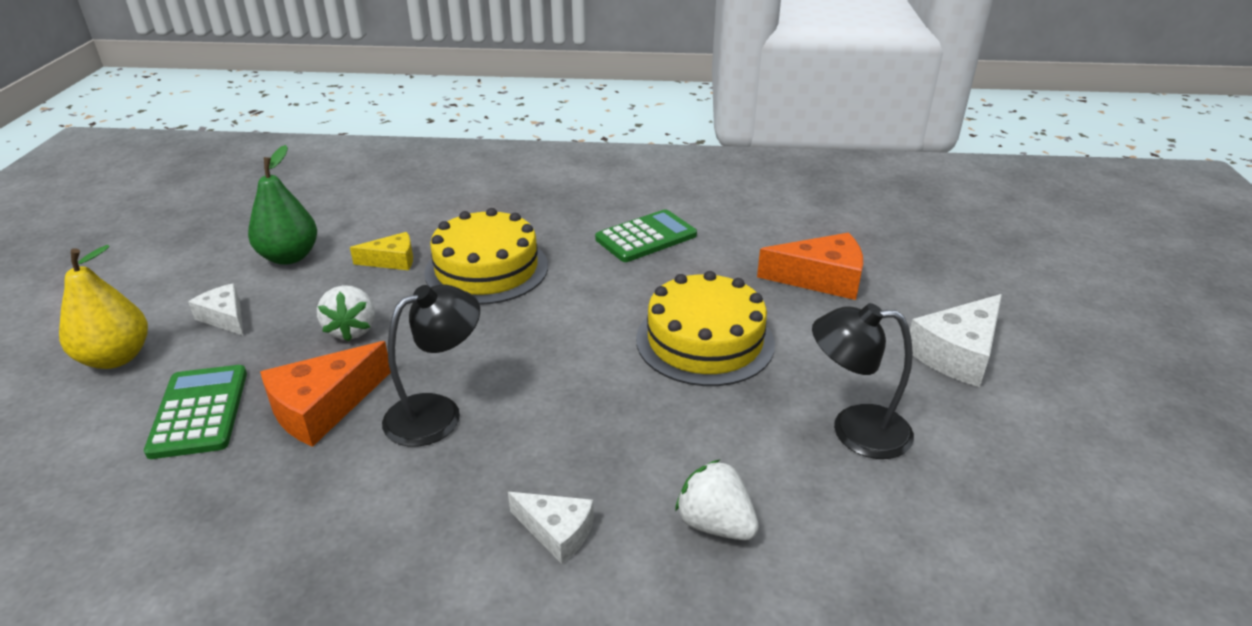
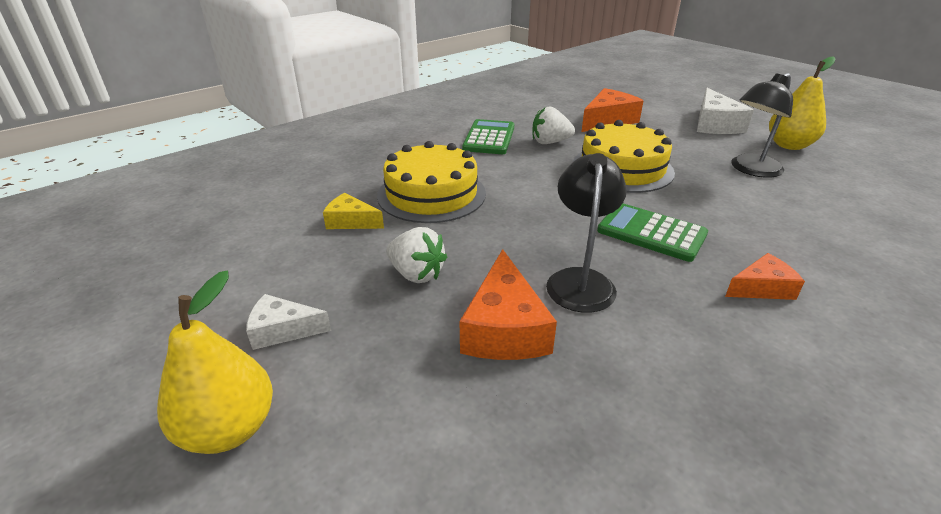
camera: 45 degrees left, 0 degrees up
(199, 412) = (415, 401): green calculator -> green calculator (651, 233)
(289, 257) = (251, 261): green pear -> none
(392, 260) = (351, 221): yellow cheese -> yellow cheese turned 105 degrees counterclockwise
(556, 532) = (762, 288): white cheese -> orange cheese
(715, 524) = (797, 236): white strawberry -> white strawberry (550, 142)
(998, 437) = (789, 145): none -> yellow pear

